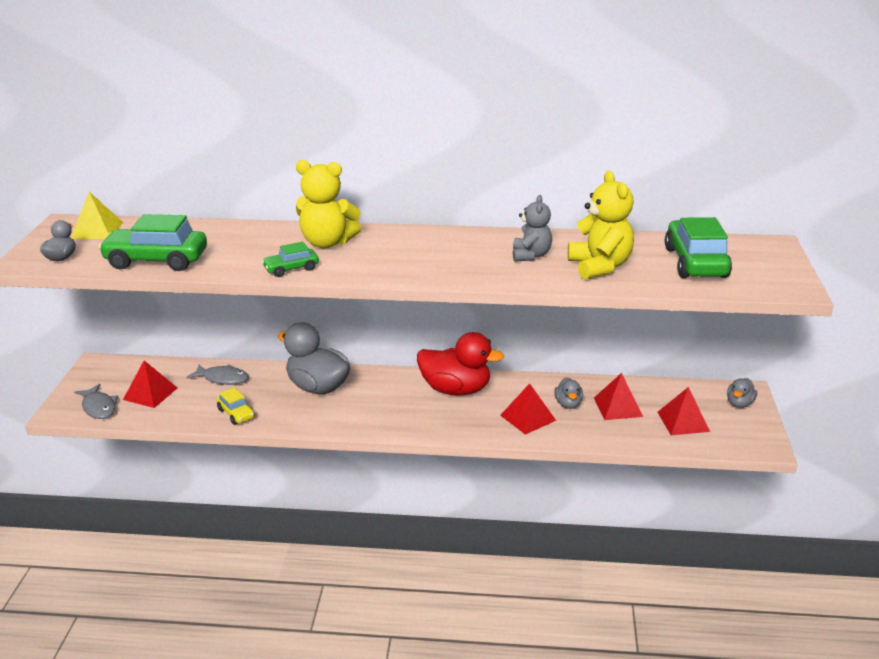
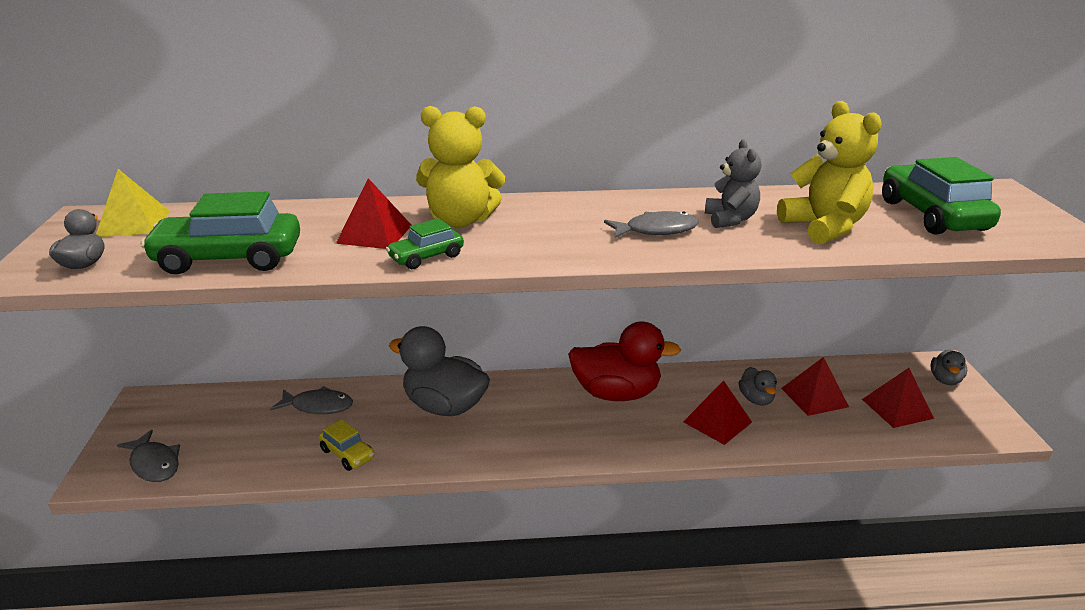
camera: 10 degrees left, 0 degrees up
(150, 393) = (224, 436): red pyramid -> red pyramid (374, 234)
(468, 260) = (656, 230): none -> grey fish

